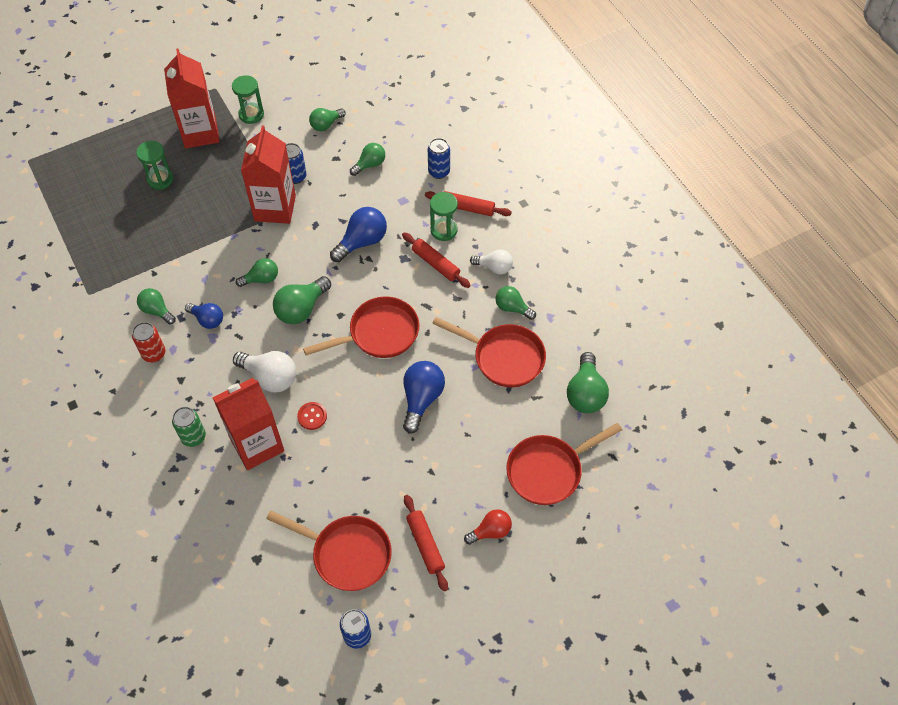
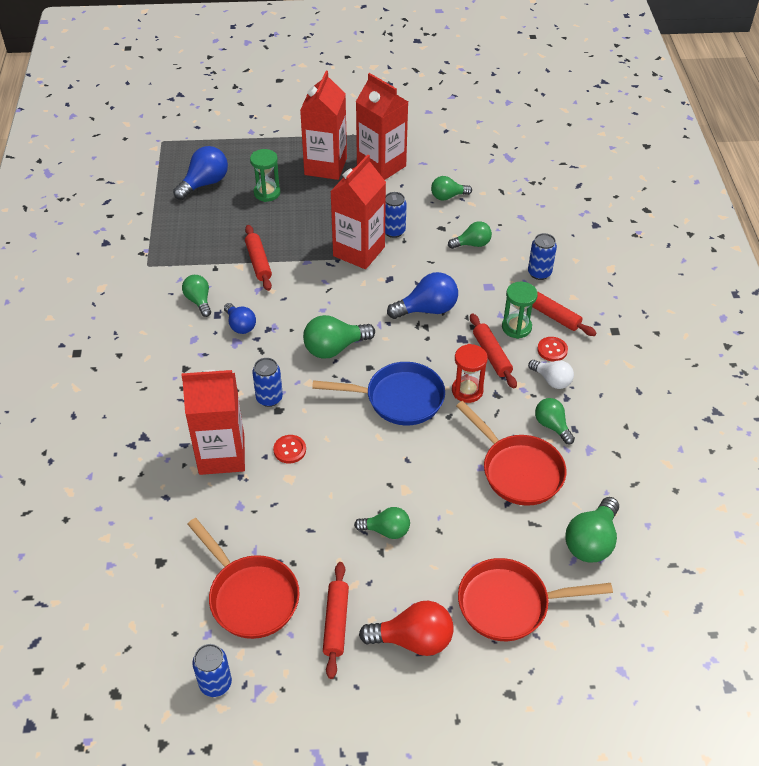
camera: 25 degrees right, 10 degrees down
(154, 354) = (174, 337): red can -> none
(190, 252) = (258, 262): none -> red rolling pin
(193, 437) = (167, 424): green can -> none
(251, 114) = (381, 166): green hourglass -> red carton
(261, 279) = (311, 308): green light bulb -> green light bulb (386, 530)
(270, 377) = (269, 398): white light bulb -> blue can
(379, 333) = (399, 399): red pan -> blue pan
(421, 399) = (409, 477): blue light bulb -> blue light bulb (204, 183)
(431, 304) = (467, 391): none -> red hourglass
(482, 240) = (552, 350): none -> red button
(490, 531) = (413, 640): red light bulb -> red light bulb, size x1.55

